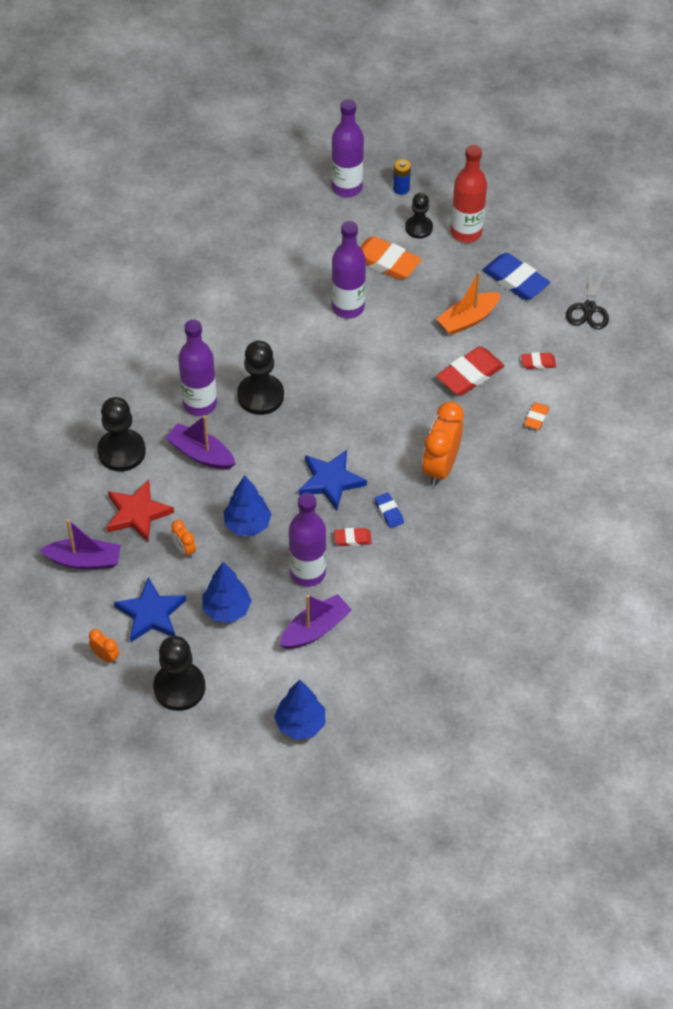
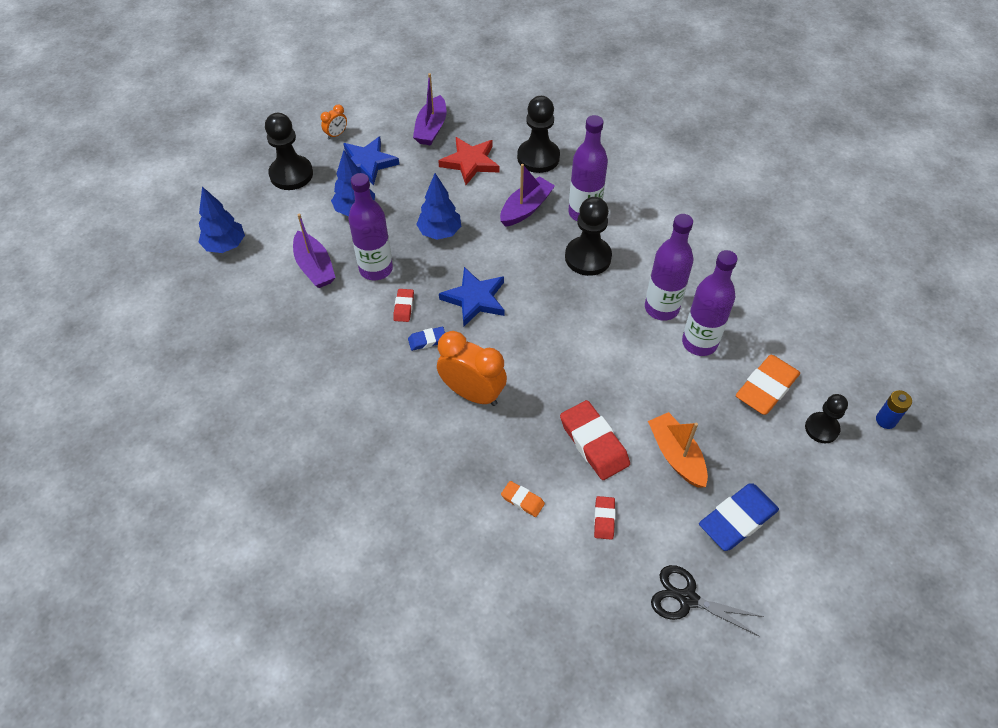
camera: 100 degrees right, 0 degrees up
(184, 549) = (425, 188): orange clock -> none
(347, 187) = (882, 366): purple bottle -> purple bottle (661, 308)
(466, 232) = (817, 478): red bottle -> none

